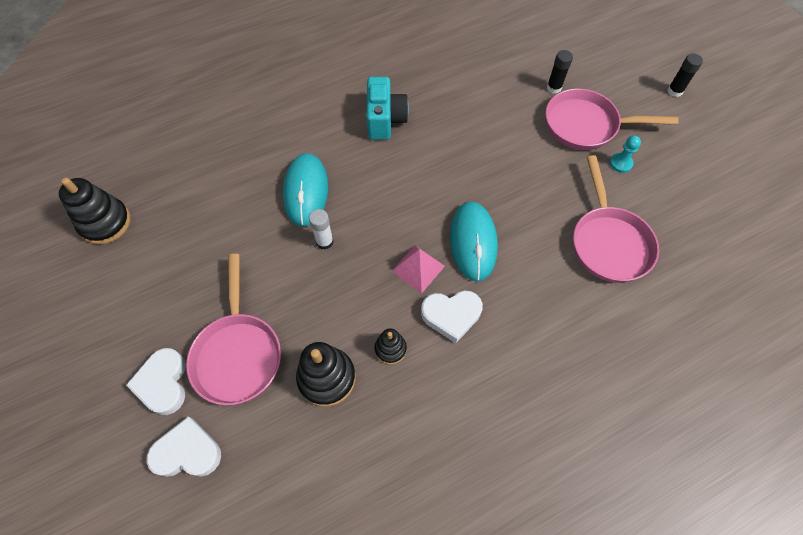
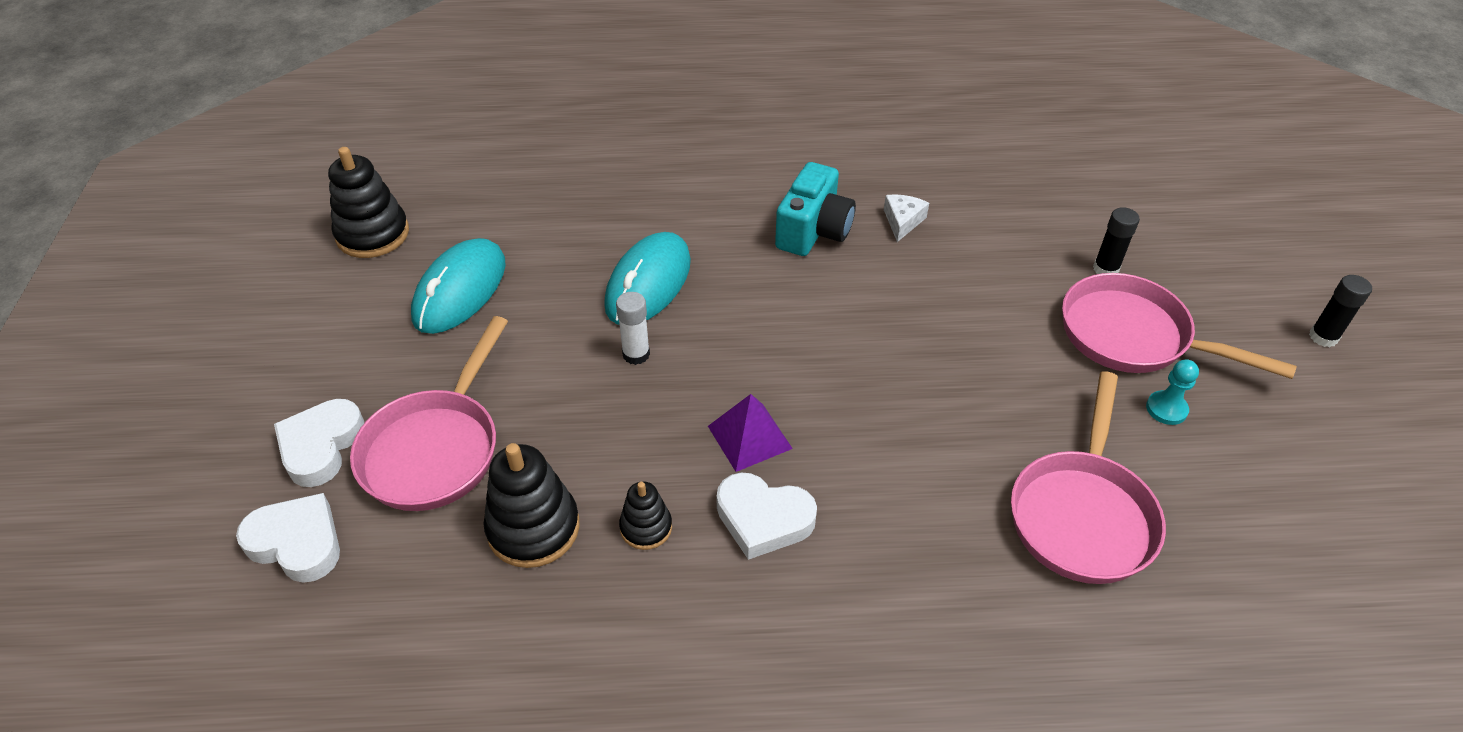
camera: 25 degrees right, 15 degrees down
(418, 268) = (750, 437): pink pyramid -> purple pyramid
(432, 95) = (902, 221): none -> white cheese
(473, 242) = (855, 433): turquoise mouse -> turquoise mouse (460, 290)

